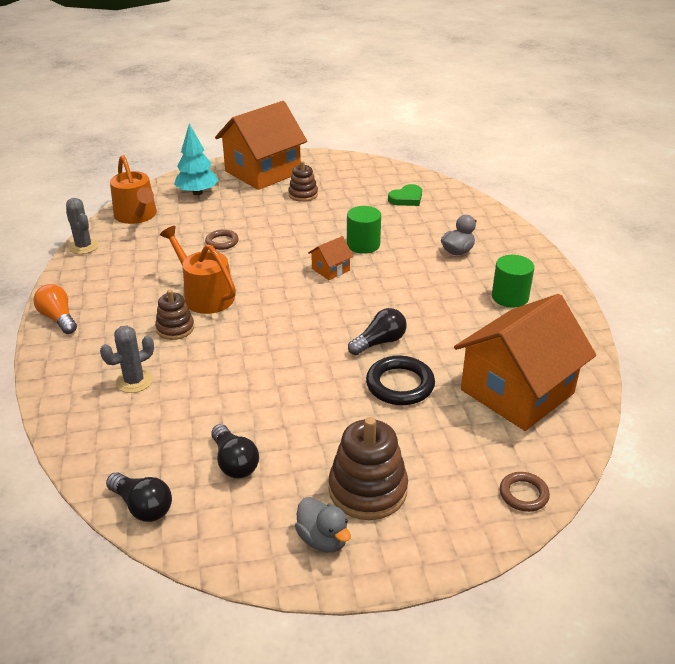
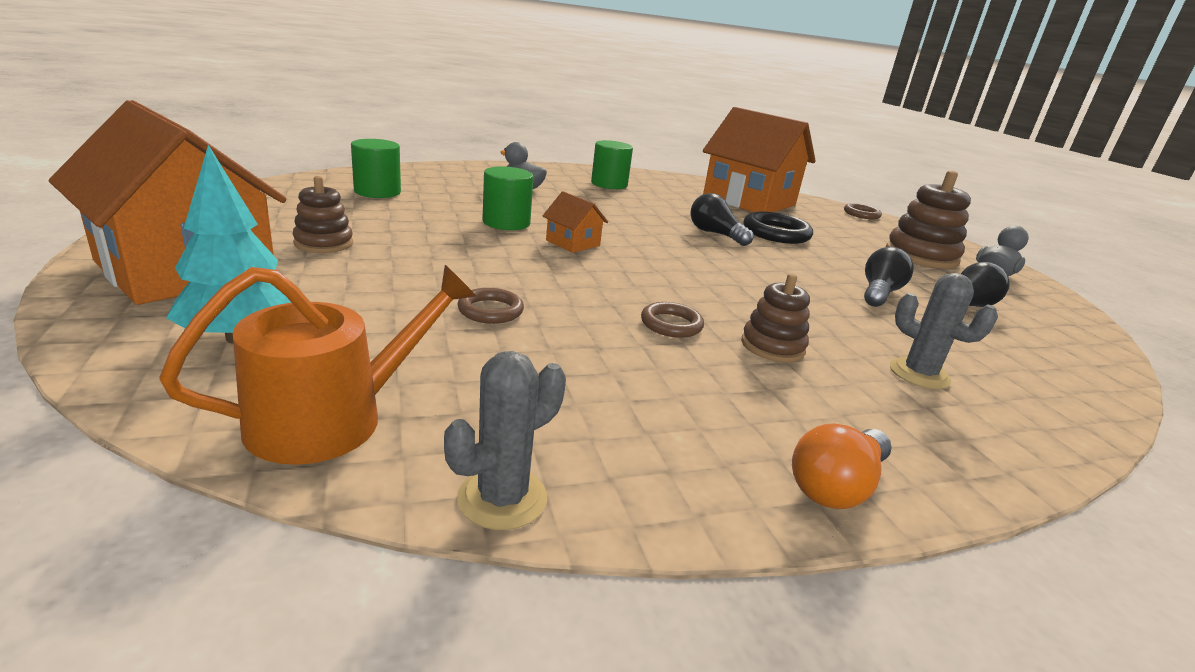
camera: 100 degrees left, 10 degrees down
(142, 506) = (1091, 354): black light bulb -> black light bulb (879, 293)
(205, 296) = (671, 324): orange watering can -> brown ring
(406, 198) = (377, 192): green heart -> green cylinder

